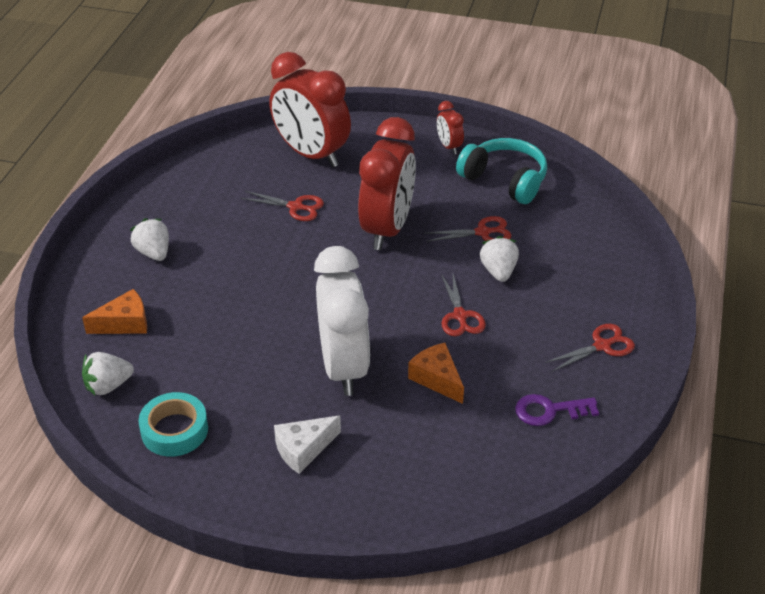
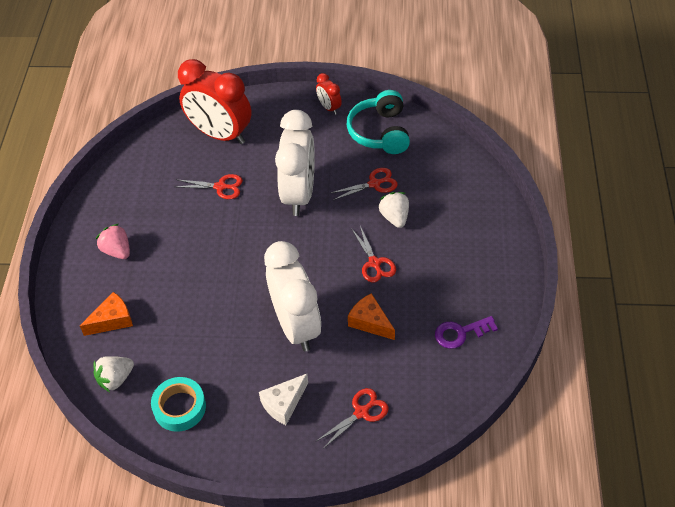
camera: 10 degrees left, 10 degrees up
(154, 253) = (117, 251): white strawberry -> pink strawberry
(387, 229) = (299, 194): red clock -> white clock
(504, 180) = (380, 132): turquoise headphones -> turquoise headphones turned 120 degrees counterclockwise
(602, 346) = (487, 269): red scissors -> red scissors (361, 412)

